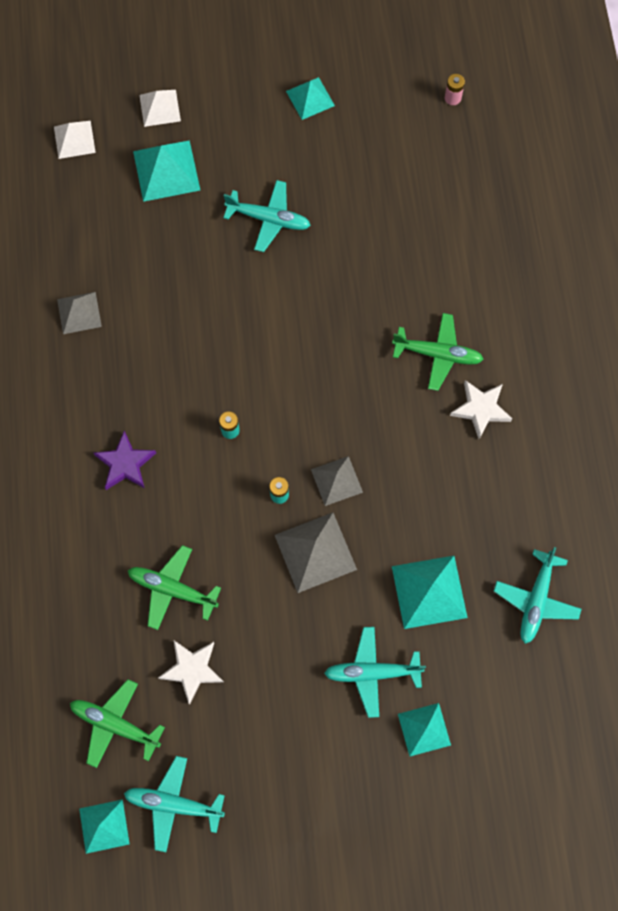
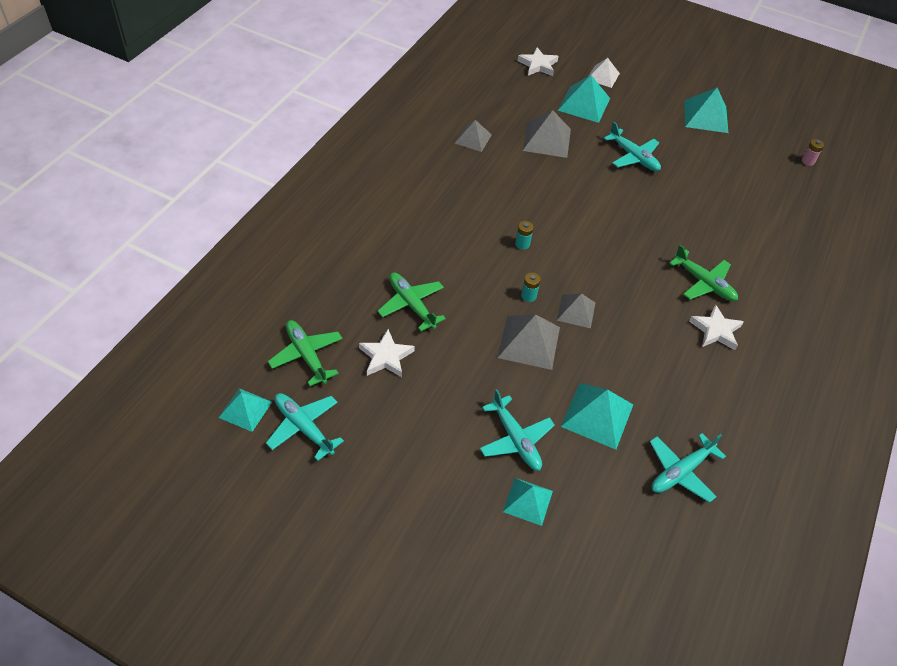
camera: 30 degrees right, 20 degrees down
(74, 139) = (538, 65): white pyramid -> white star
(125, 464) = (438, 223): purple star -> none
(160, 257) = (547, 139): none -> grey pyramid
(310, 98) = (705, 116): turquoise pyramid -> turquoise pyramid, size x1.54
(373, 672) = (515, 439): turquoise plane -> turquoise plane turned 150 degrees counterclockwise

